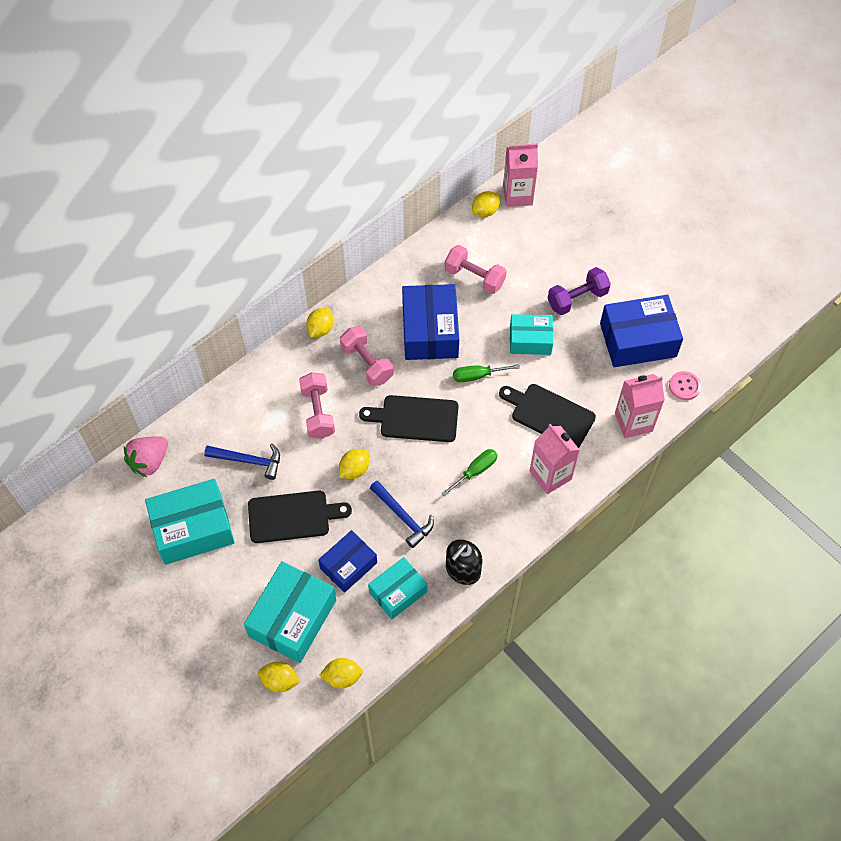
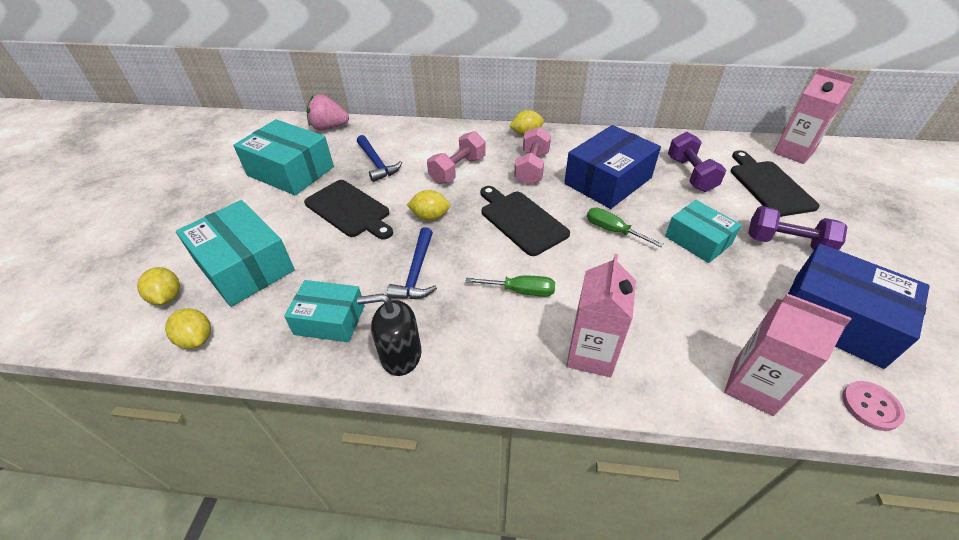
camera: 50 degrees right, 15 degrees down
(292, 618) = (245, 266): turquoise box -> turquoise box turned 60 degrees clockwise
(348, 565) = (330, 268): blue box -> none
(474, 277) = (690, 174): pink dumbbell -> purple dumbbell
(485, 211) = (749, 146): yellow lemon -> none
(549, 415) = (651, 305): black cutting board -> black cutting board (769, 186)

